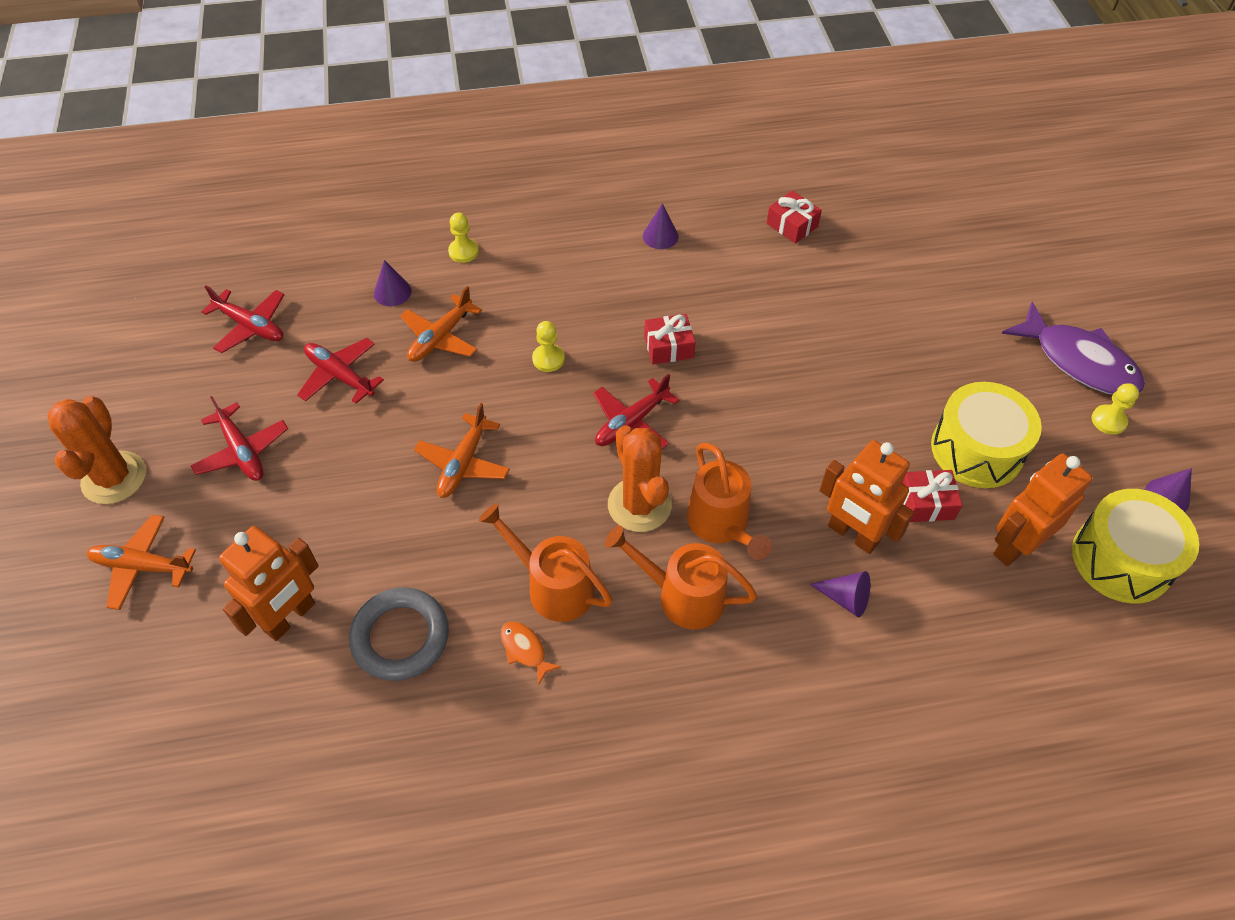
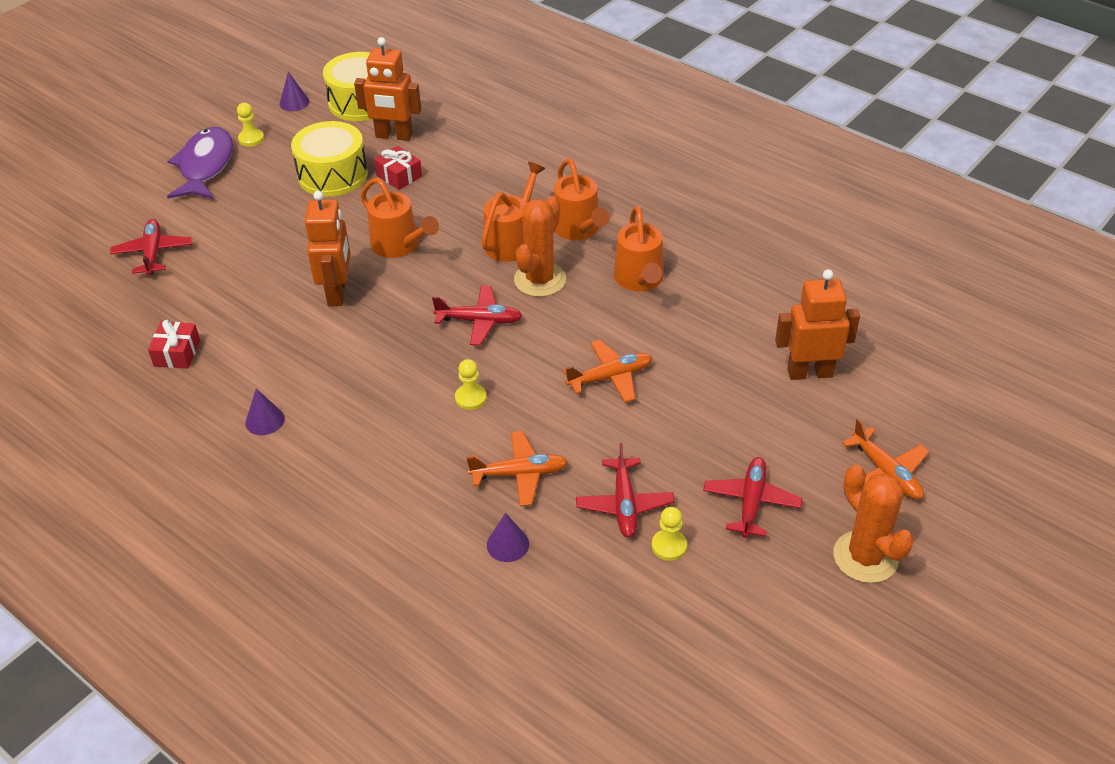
camera: 130 degrees left, 10 degrees down
(114, 478) = (865, 557): orange cactus -> orange cactus turned 75 degrees counterclockwise
(251, 326) = (650, 610): red plane -> red plane (153, 253)
(400, 637) = (753, 317): grey ring -> none
(463, 251) = (410, 534): yellow pawn -> yellow pawn (669, 546)
(525, 650) = (690, 265): orange fish -> none
(668, 347) = (388, 344): red gift -> none
(800, 432) = (399, 245): none -> orange watering can
(845, 598) = (504, 175): purple cone -> none
(852, 535) = (456, 191): orange robot -> orange robot (338, 292)

